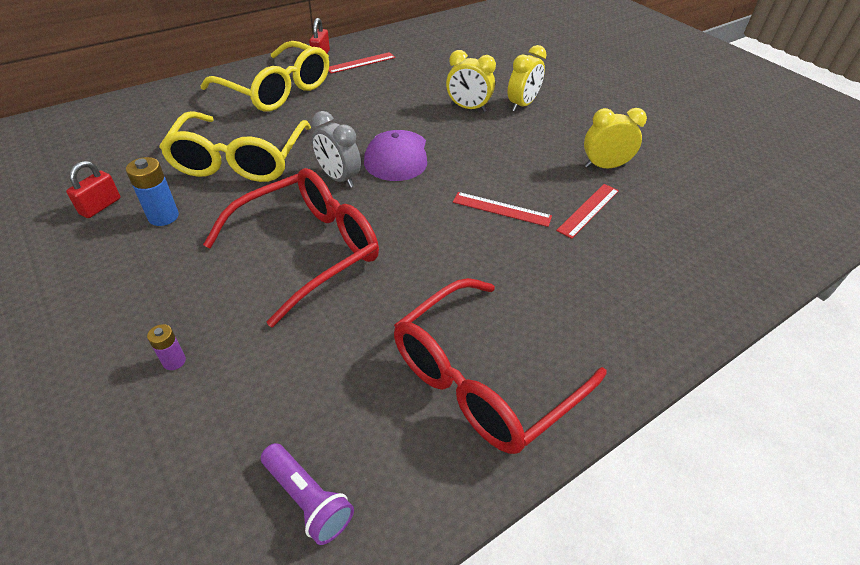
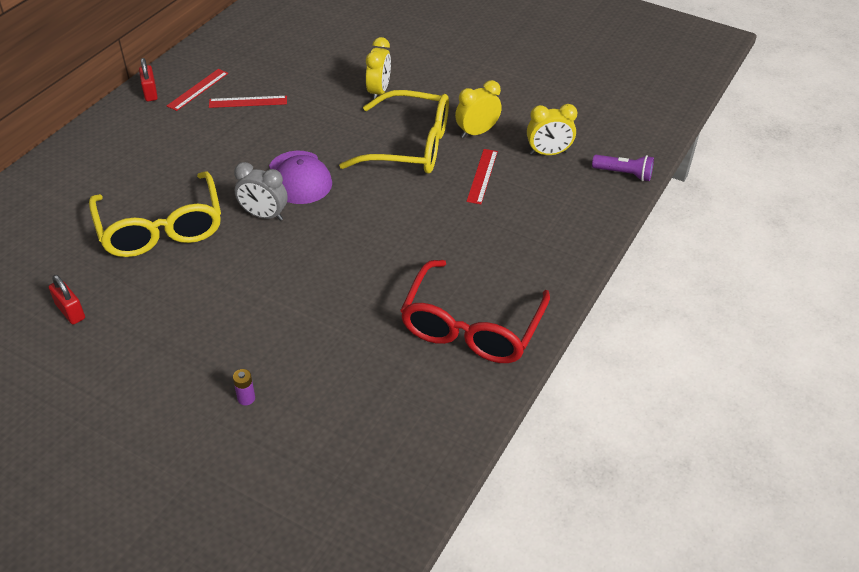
camera: 25 degrees left, 0 degrees up
(100, 206) = (70, 311): red padlock -> red padlock turned 45 degrees counterclockwise
(163, 216) = (137, 300): blue battery -> none
(277, 90) = (137, 146): yellow glasses -> yellow glasses (410, 146)
(308, 499) = (404, 437): purple flashlight -> purple flashlight (623, 174)
(309, 250) = (284, 283): red glasses -> none
(468, 108) = (333, 110): yellow clock -> yellow clock (548, 153)
(501, 209) = (415, 198): red ruler -> red ruler (248, 102)

